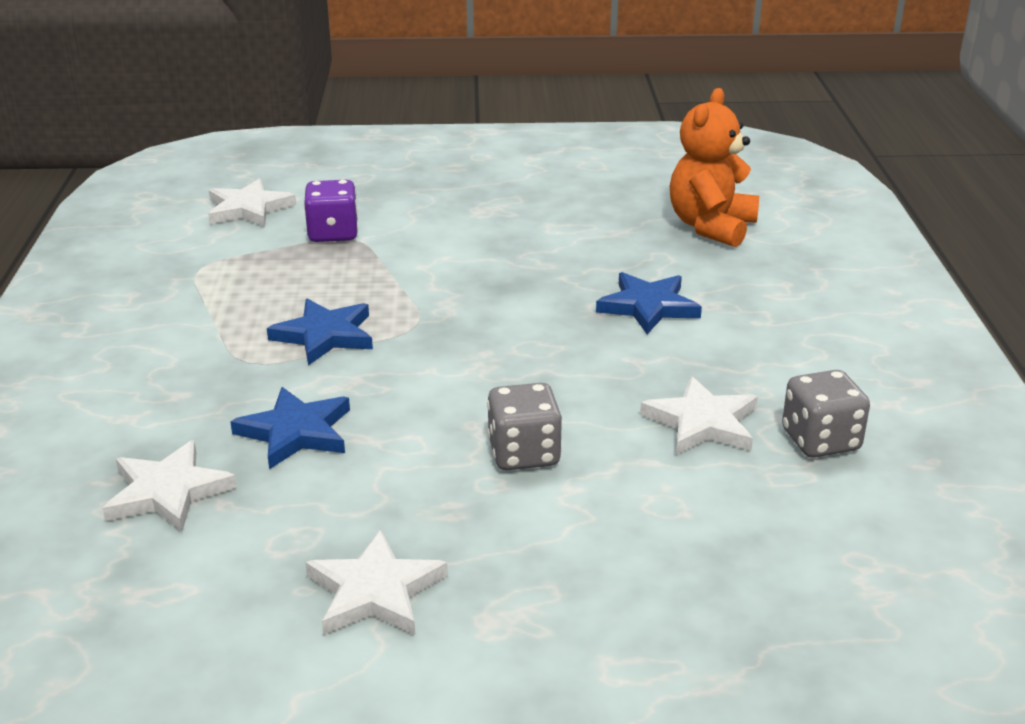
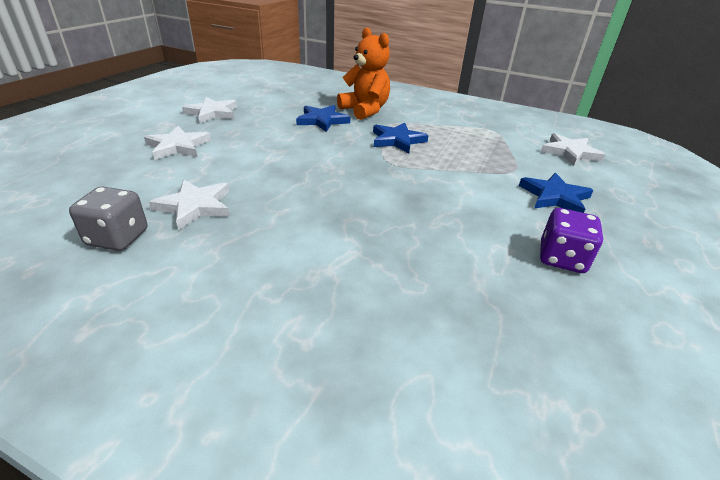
camera: 115 degrees right, 5 degrees up
(168, 492) = (311, 99): white star -> white star (178, 146)
(333, 233) = (523, 167): purple dice -> purple dice (561, 258)
(524, 454) = (244, 154): grey dice -> none
(648, 307) = (338, 242): blue star -> blue star (554, 197)
(711, 227) = (462, 352): orange teddy bear -> orange teddy bear (365, 110)

